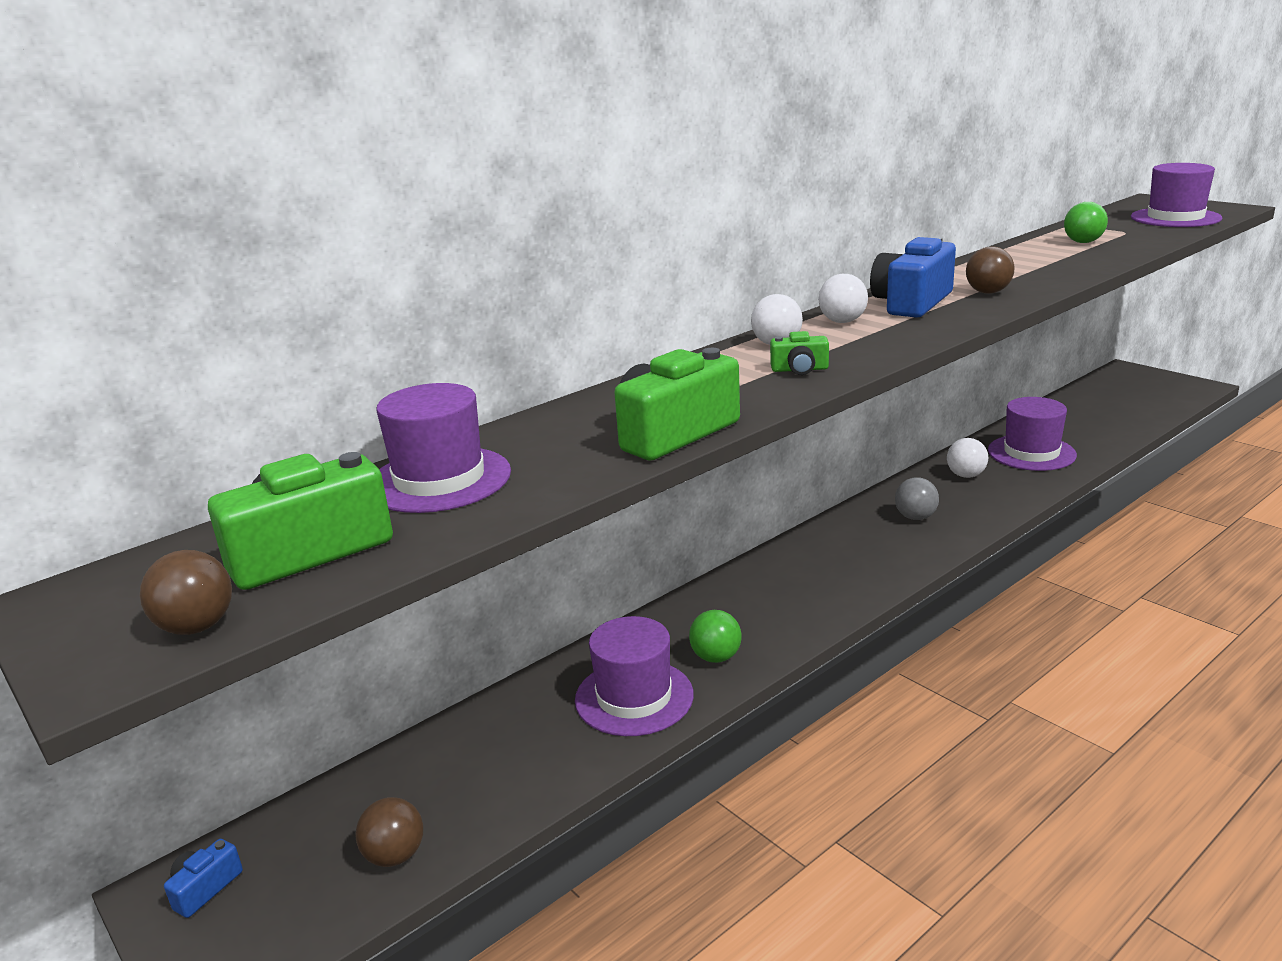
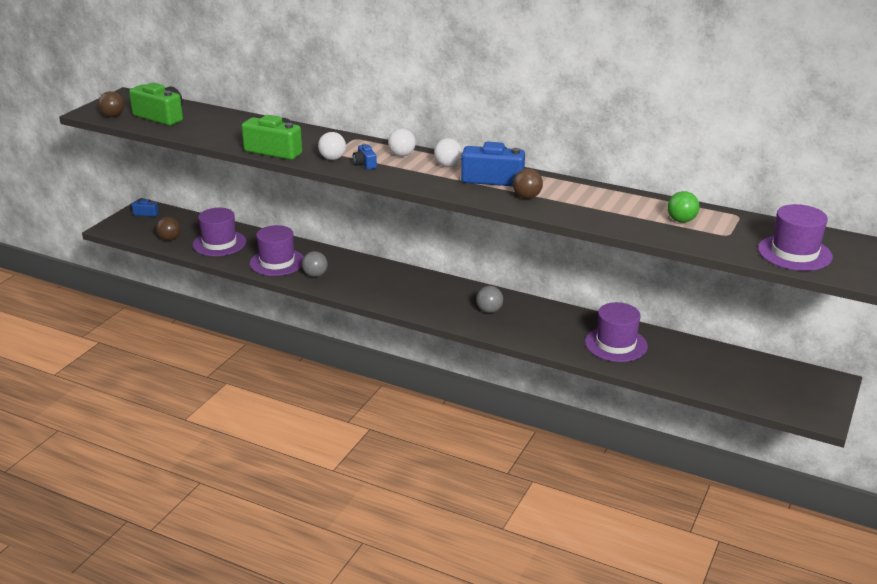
camera: 65 degrees right, 5 degrees up
(439, 480) = (220, 122): purple hat -> purple hat (219, 243)
(716, 657) = (315, 275): green ball -> grey ball
(799, 369) = (365, 164): green camera -> blue camera
(966, 475) = (560, 322): white ball -> white ball (332, 158)

